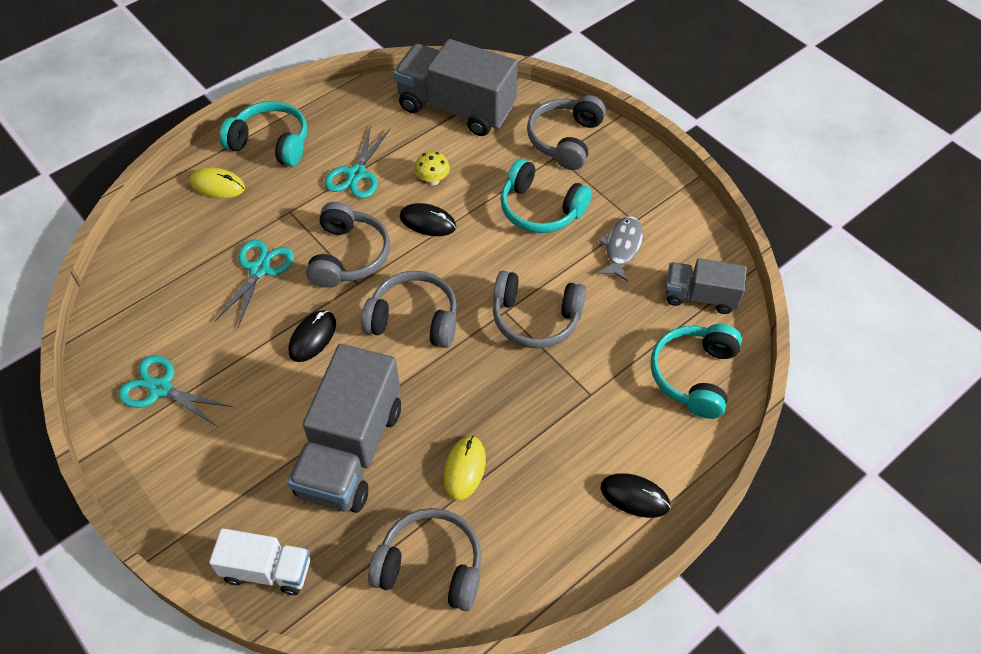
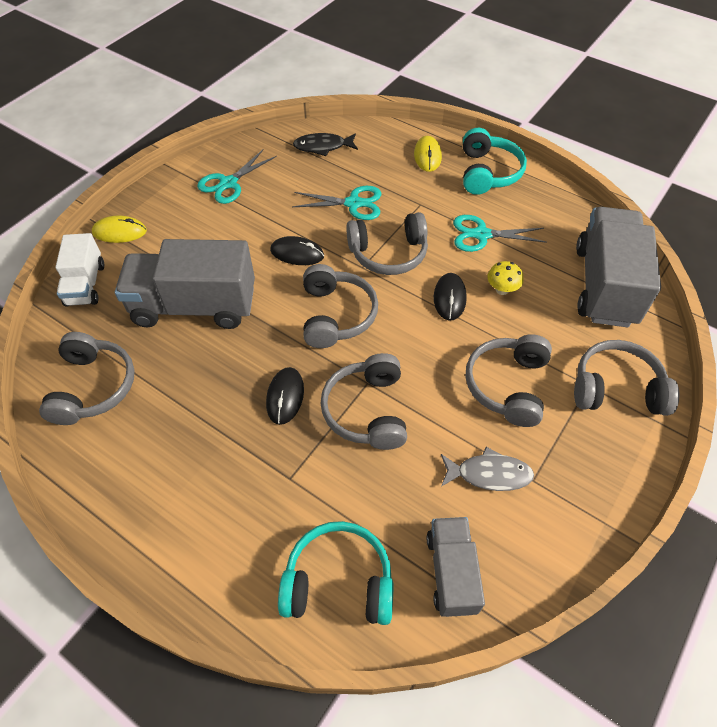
camera: 75 degrees right, 0 degrees up
(146, 278) = (323, 147): none -> black fish
(160, 389) = (228, 183): turquoise scissors -> turquoise scissors turned 150 degrees counterclockwise
(464, 469) = (188, 389): yellow mouse -> yellow mouse (119, 232)
(540, 209) = (507, 385): turquoise headphones -> grey headphones
(634, 496) = (177, 543): black mouse -> black mouse (285, 396)

